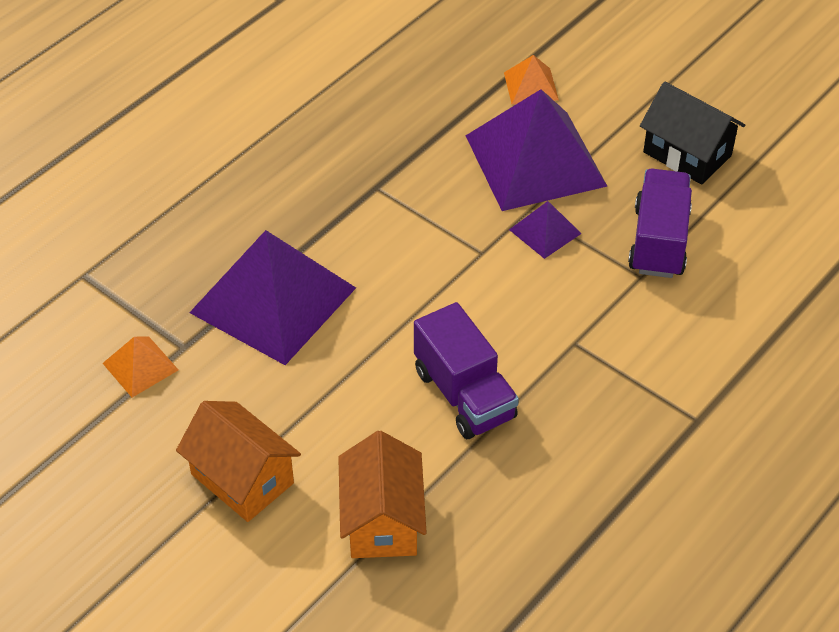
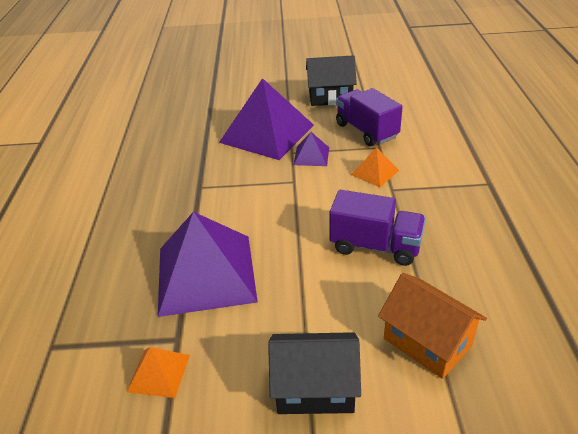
camera: 40 degrees left, 10 degrees down
(242, 479) = (315, 388): orange house -> black house
(530, 86) = (225, 109): orange pyramid -> orange pyramid (374, 172)

